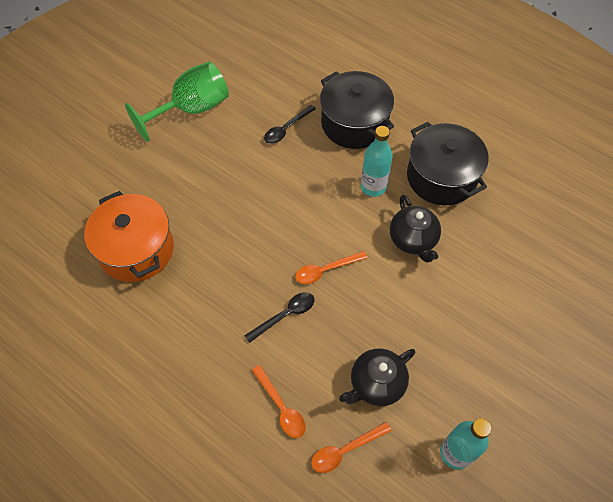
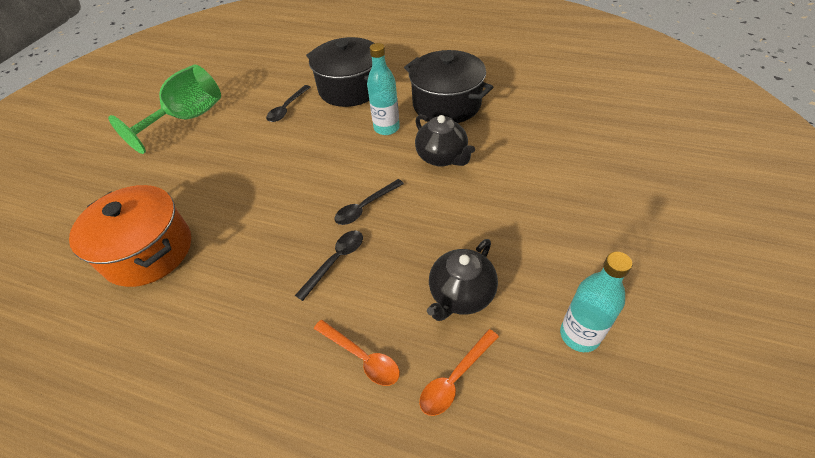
camera: 15 degrees left, 10 degrees down
(326, 270) = (365, 207): orange spoon -> black spoon

